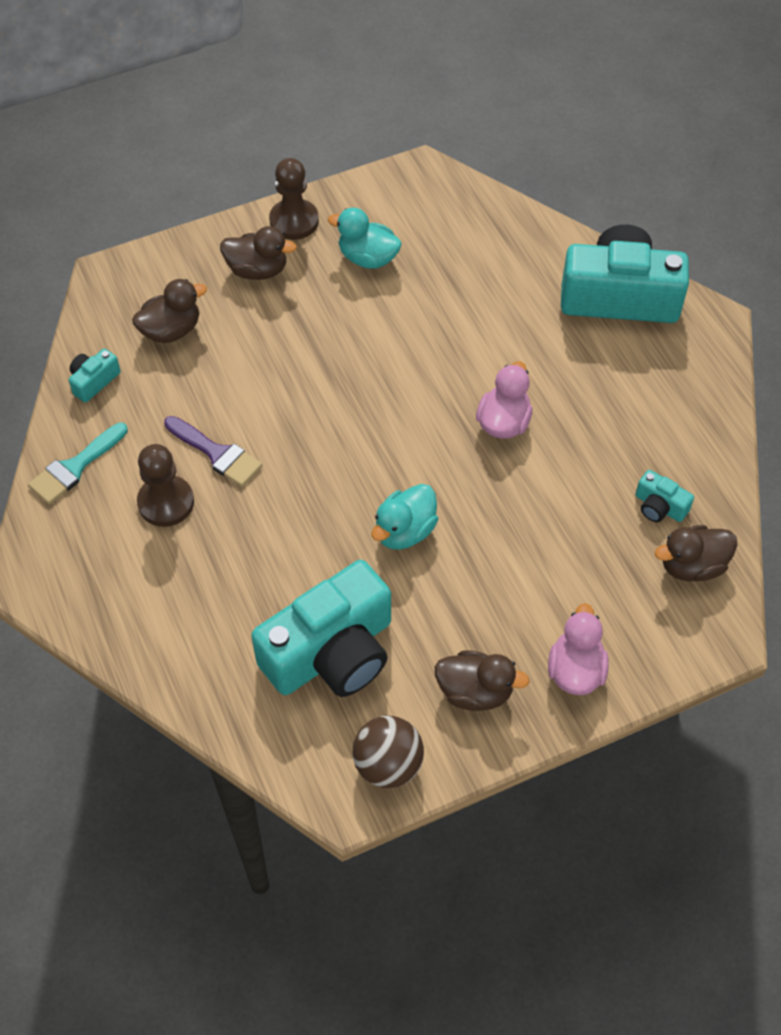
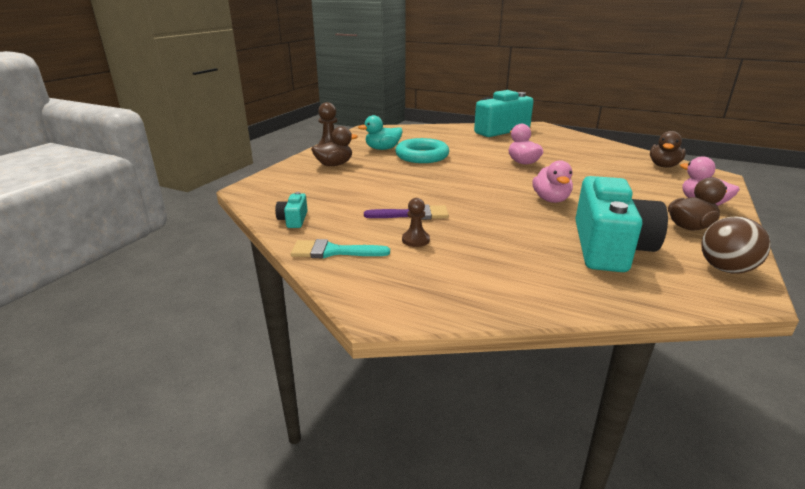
camera: 40 degrees left, 30 degrees down
(75, 467) = (332, 251): turquoise brush -> turquoise brush turned 90 degrees clockwise
(166, 502) = (415, 240): brown pawn -> brown pawn, size x0.62
(171, 330) = (316, 191): brown duck -> none
(394, 314) = (422, 156): none -> turquoise ring
(404, 531) = (551, 199): turquoise duck -> pink duck
(659, 506) = (620, 159): turquoise camera -> none

